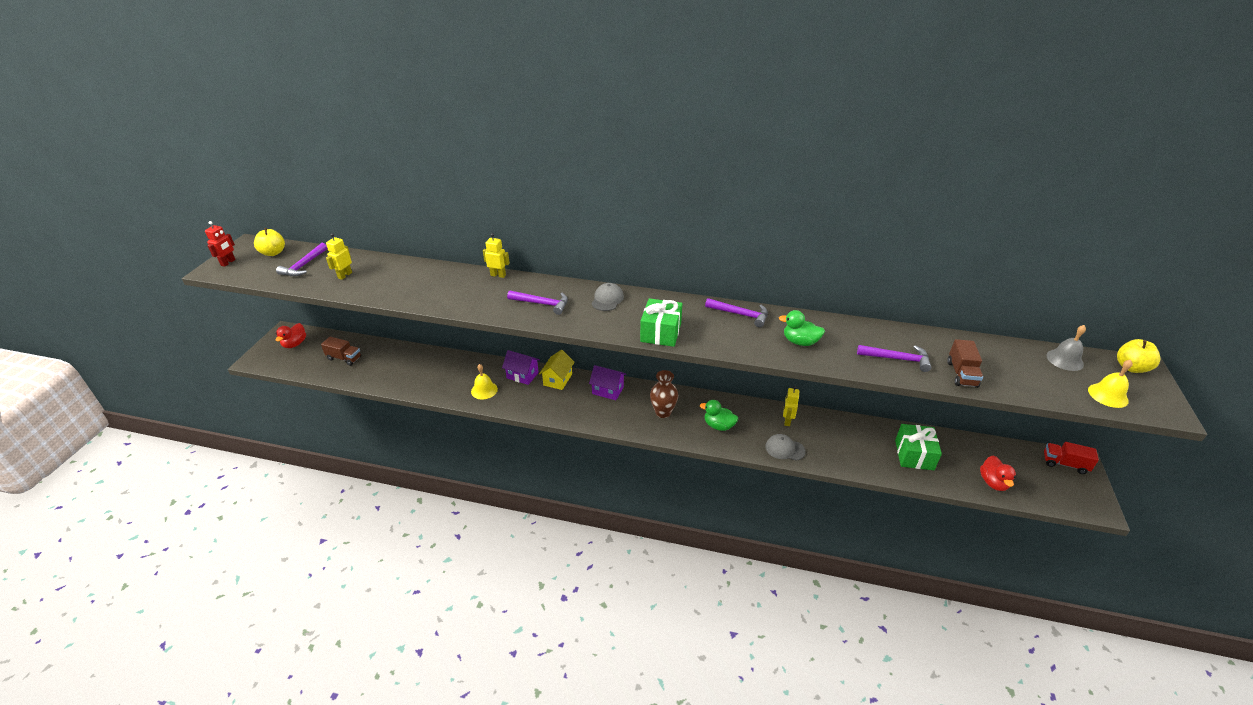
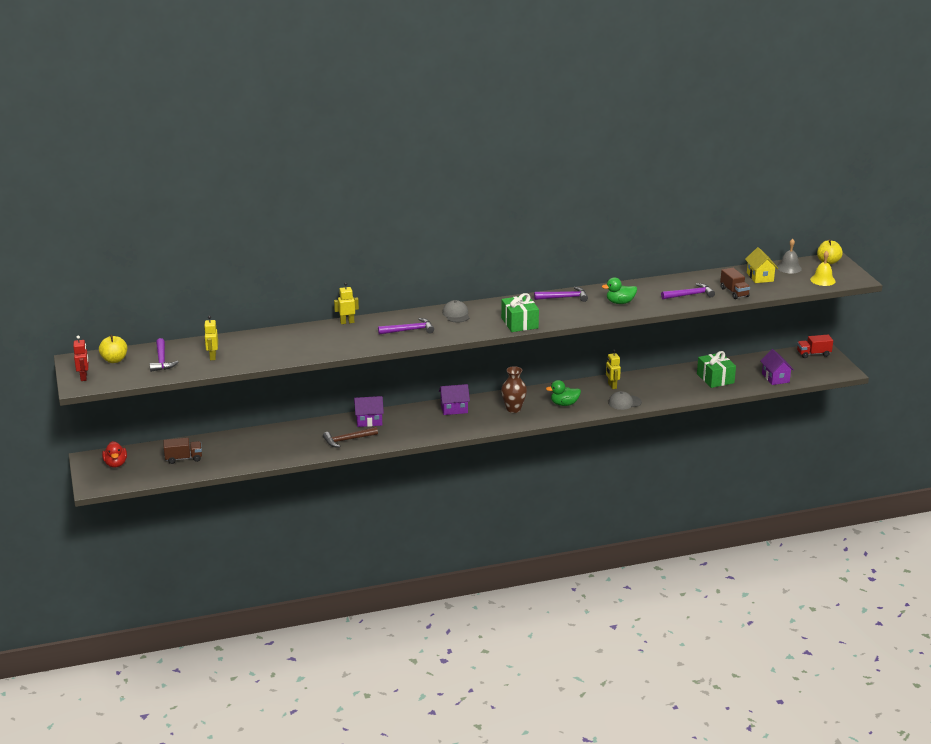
camera: 30 degrees left, 10 degrees down
(484, 390) = (347, 440): yellow bell -> brown hammer
(558, 379) = (403, 414): yellow house -> yellow house (760, 277)
(993, 482) = (775, 378): red duck -> purple house

